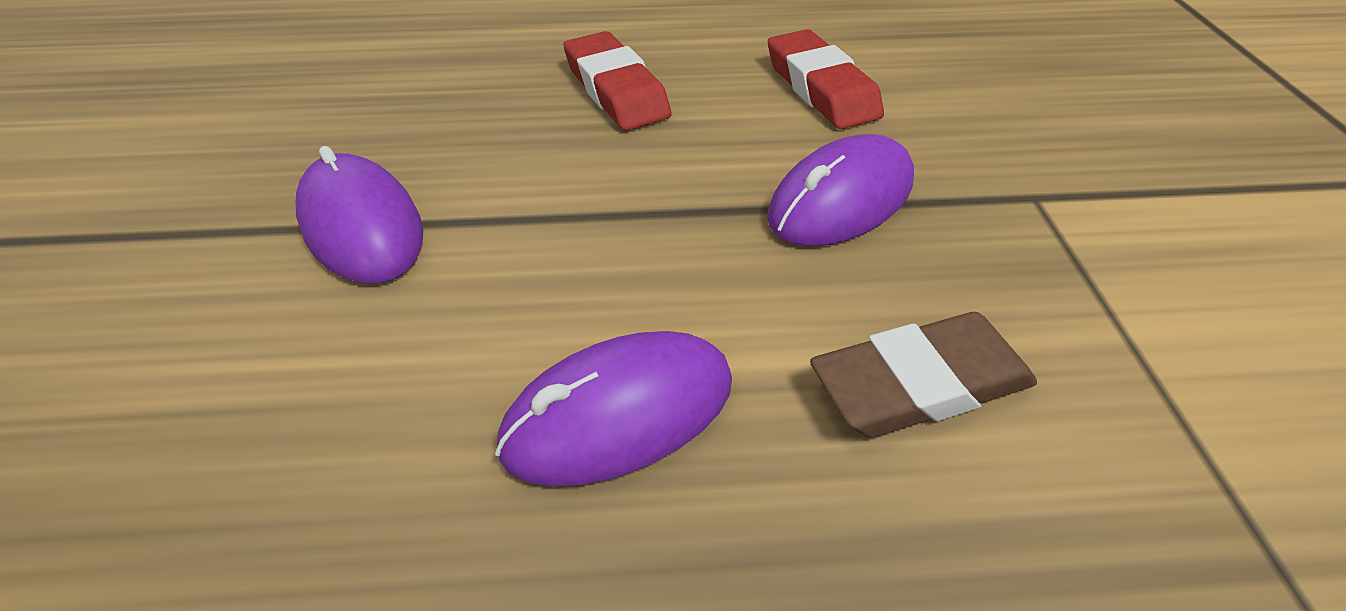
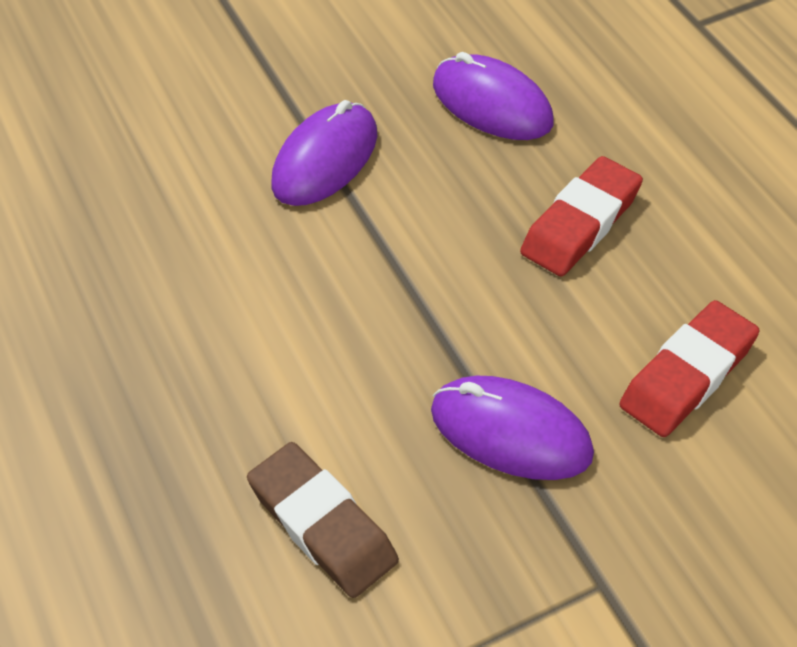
camera: 70 degrees right, 5 degrees up
(619, 413) = (229, 365): purple mouse -> purple mouse (492, 104)

